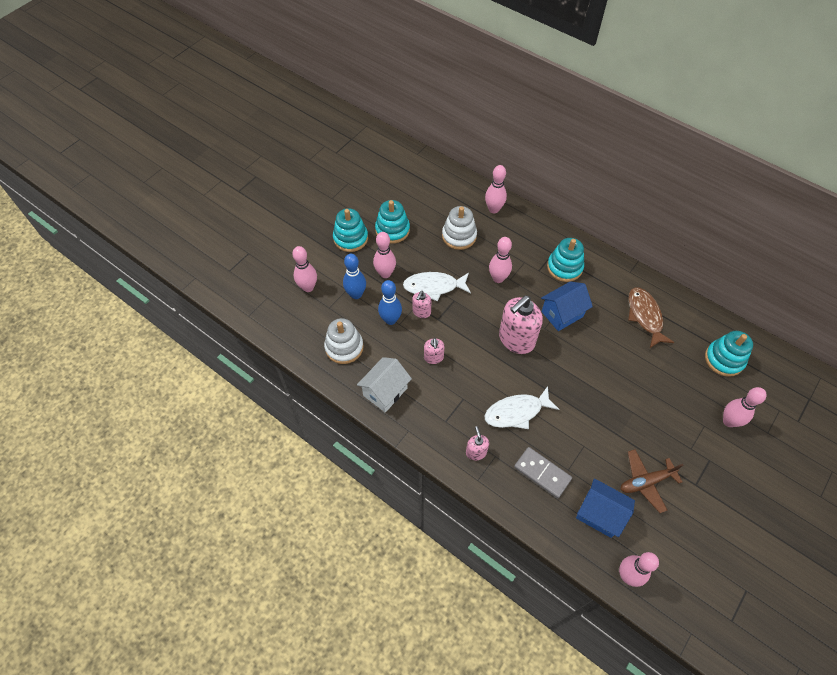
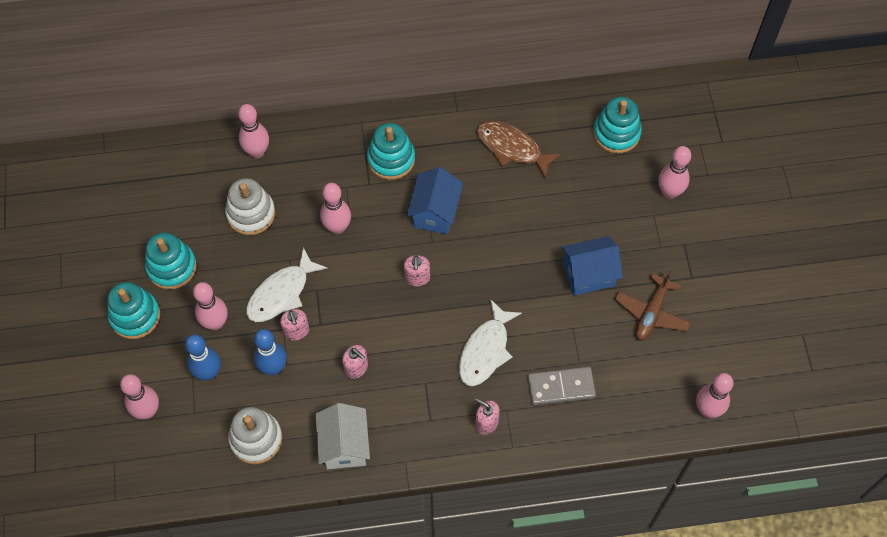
camera: 45 degrees left, 5 degrees up
(516, 340) = (417, 278): pink soap dispenser -> pink soap dispenser, size x0.49
(599, 514) = (640, 378): blue house -> blue house (588, 274)

